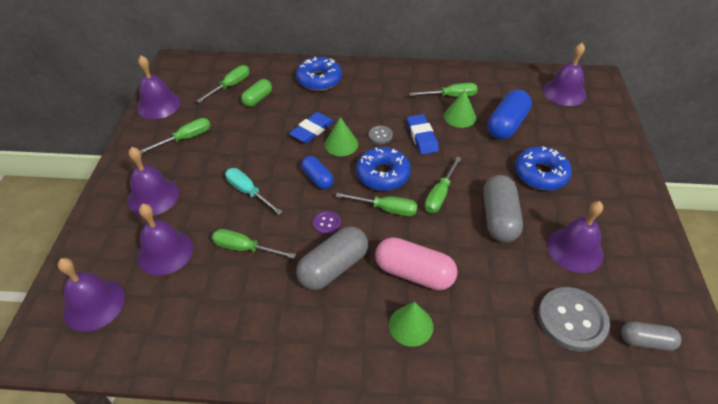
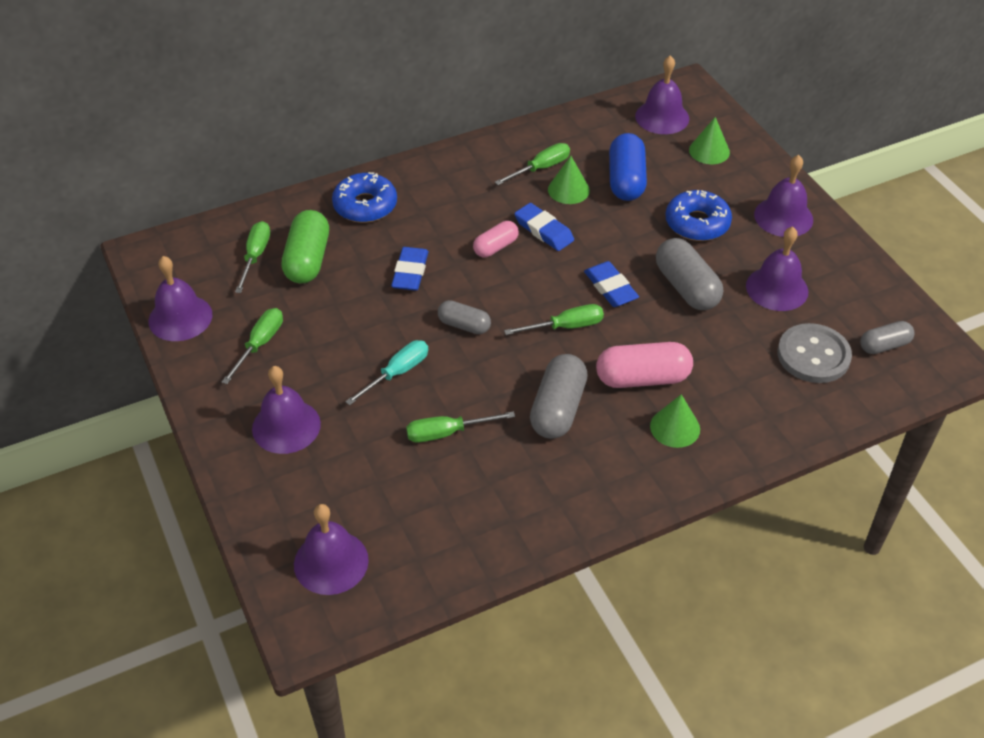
camera: 30 degrees left, 0 degrees up
(165, 252) = (360, 476): purple bell -> purple bell (783, 217)
(248, 192) = (397, 373): turquoise screwdriver -> turquoise screwdriver turned 120 degrees clockwise
(258, 99) = (308, 260): green capsule -> green capsule, size x1.65
(317, 178) = (464, 325): blue capsule -> grey capsule
(326, 223) = (514, 369): purple button -> none
(341, 144) = (459, 275): green cone -> green cone (709, 151)
(380, 135) = (496, 247): grey button -> pink capsule
(383, 174) = (533, 291): blue donut -> none
(440, 195) = (610, 288): green screwdriver -> blue eraser

